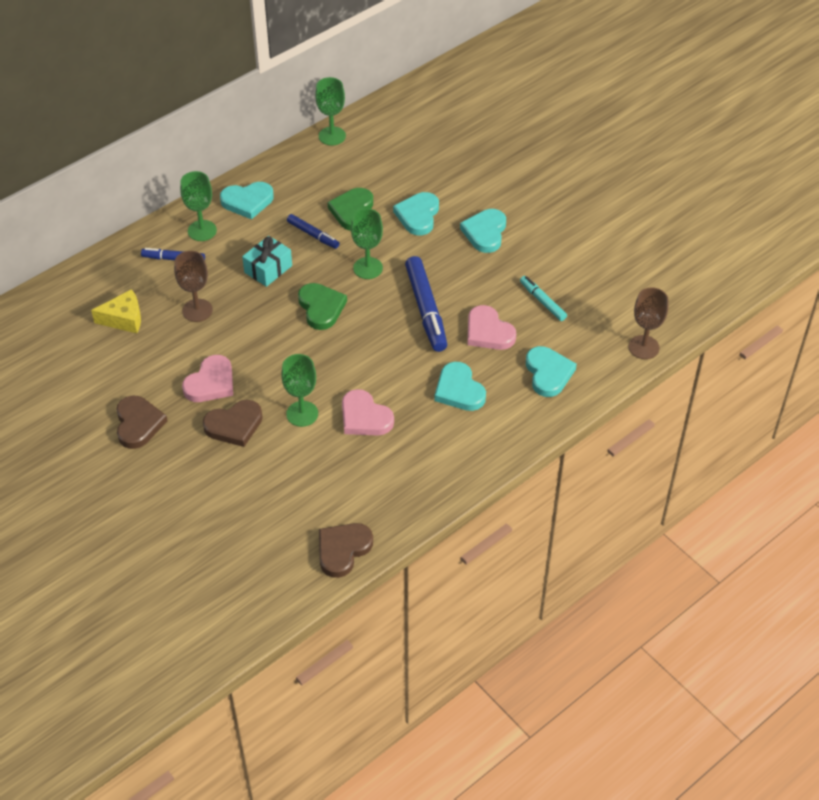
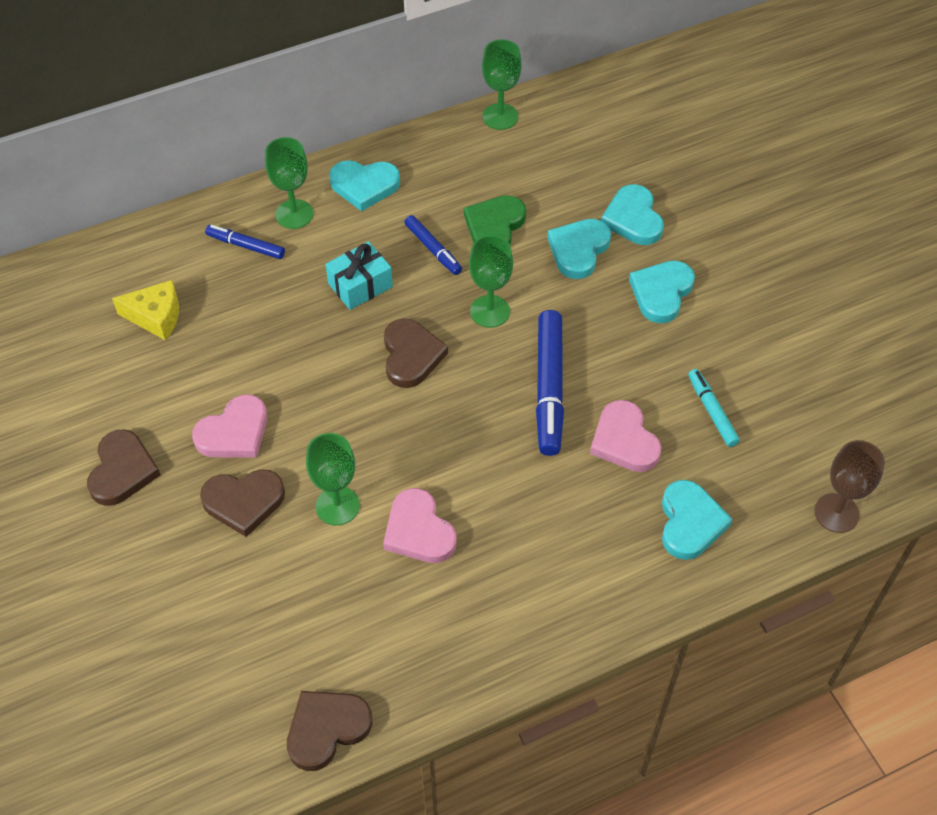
camera: 15 degrees right, 5 degrees up
(197, 310) = (251, 324): brown goblet -> none
(321, 308) = (411, 355): green heart -> brown heart
(459, 390) = (559, 519): turquoise heart -> turquoise heart (633, 219)

